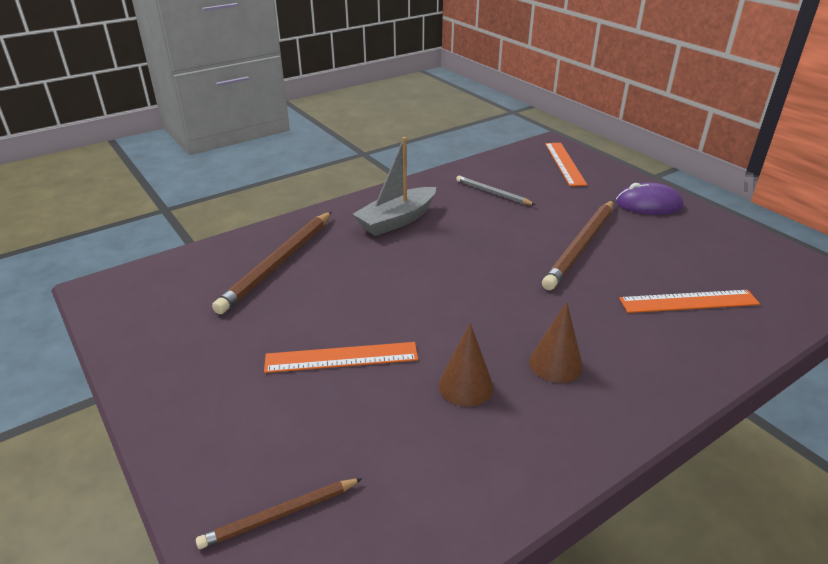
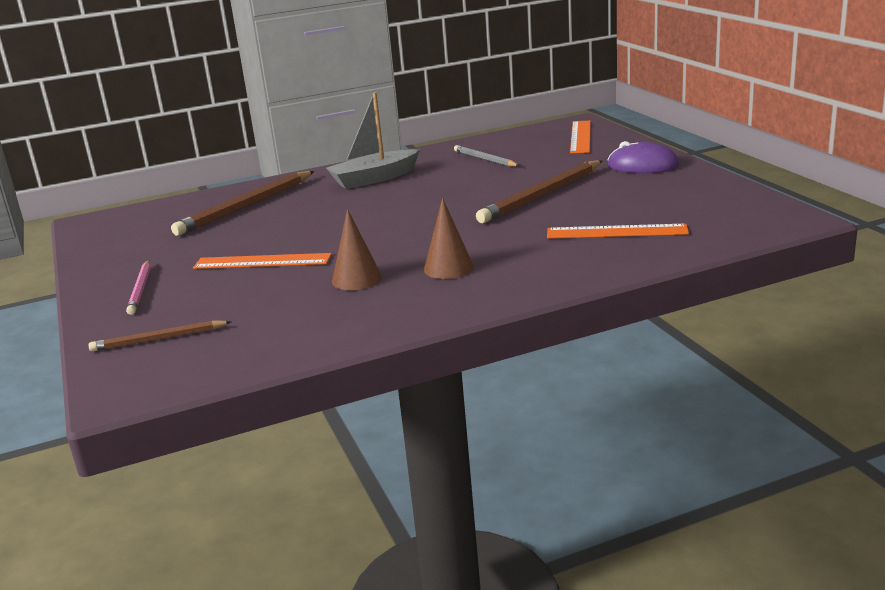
camera: 15 degrees right, 10 degrees down
(215, 414) = (141, 289): none -> pink pencil

